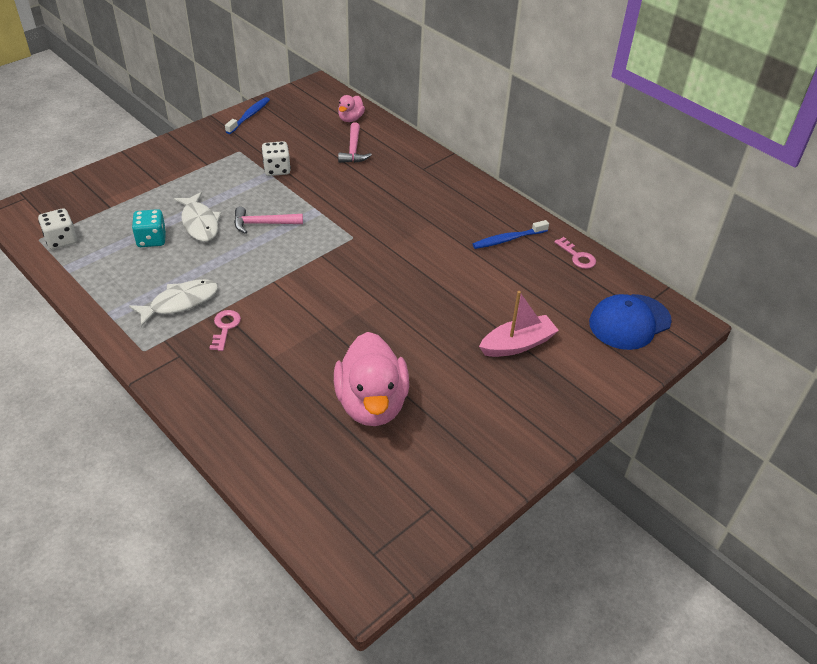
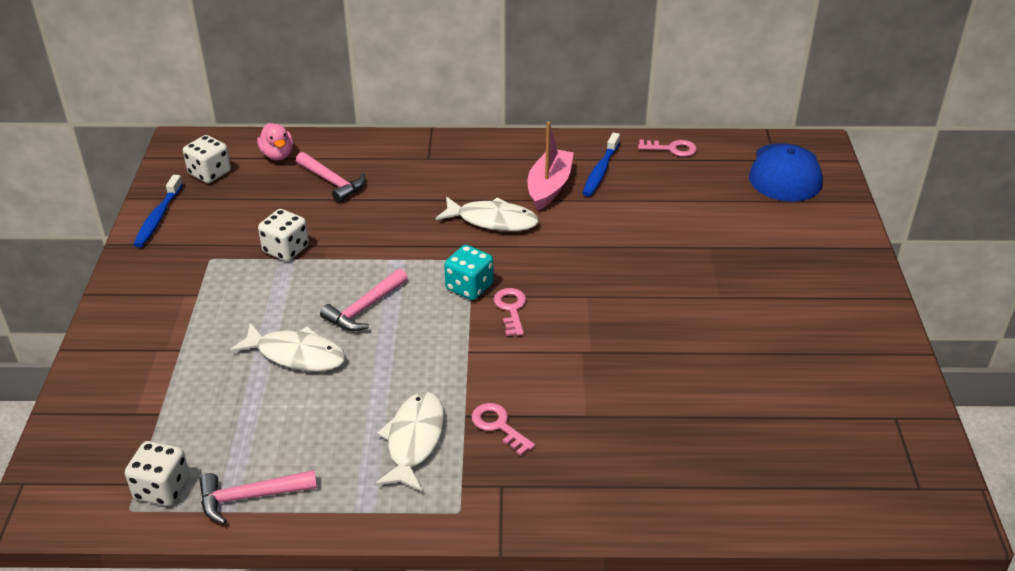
camera: 45 degrees left, 5 degrees down
(83, 271) = (251, 497): none -> pink hammer
(151, 239) = (272, 408): turquoise dice -> turquoise dice (469, 287)
(249, 116) = (158, 217): blue toothbrush -> blue toothbrush turned 150 degrees counterclockwise
(305, 108) = (210, 173): none -> white dice
(329, 277) = (511, 309): none -> pink key
(372, 404) = (726, 381): pink duck -> none
(399, 225) = (492, 220): none -> white fish
(517, 344) = (745, 248): pink boat -> pink boat (549, 187)

